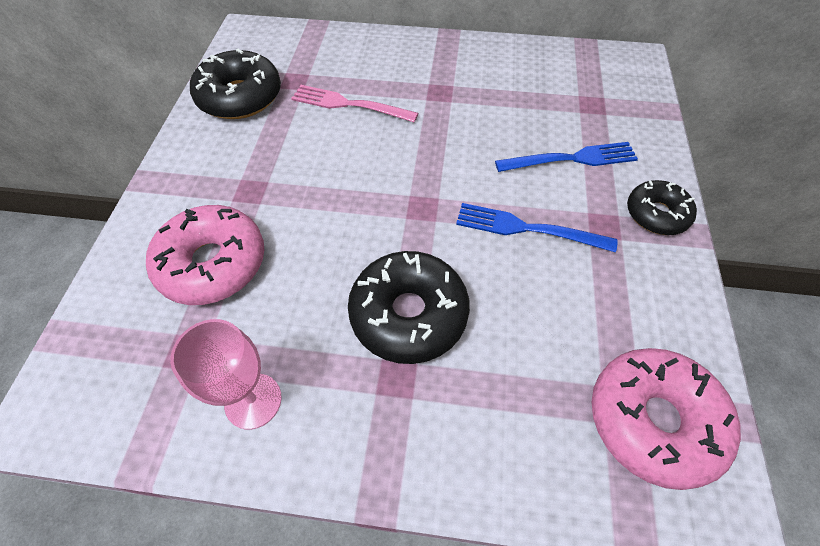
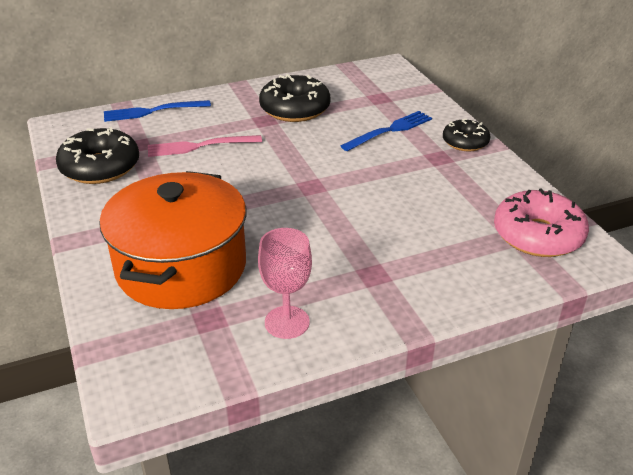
camera: 30 degrees left, 20 degrees down
(213, 263) = (181, 267): pink donut -> orange pot
(408, 314) = (353, 242): black donut -> black donut (295, 109)
(527, 229) = (392, 174): blue fork -> blue fork (152, 111)

